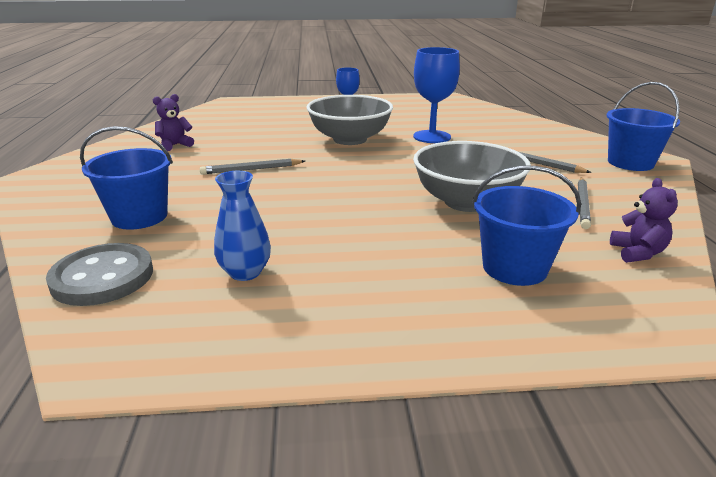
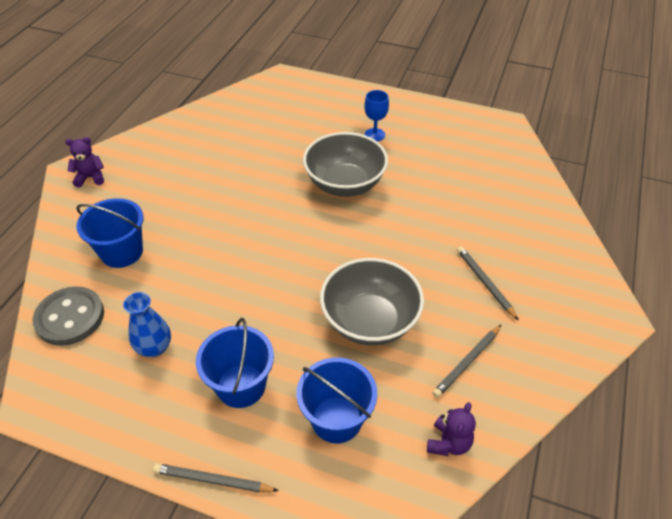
camera: 25 degrees right, 20 degrees up
(175, 145) = (195, 149): purple teddy bear -> purple teddy bear (90, 177)
(251, 169) = (233, 210): grey pencil -> grey pencil (213, 480)
(432, 137) = (424, 203): blue goblet -> none
(630, 163) = (581, 315): blue bucket -> blue bucket (241, 386)

